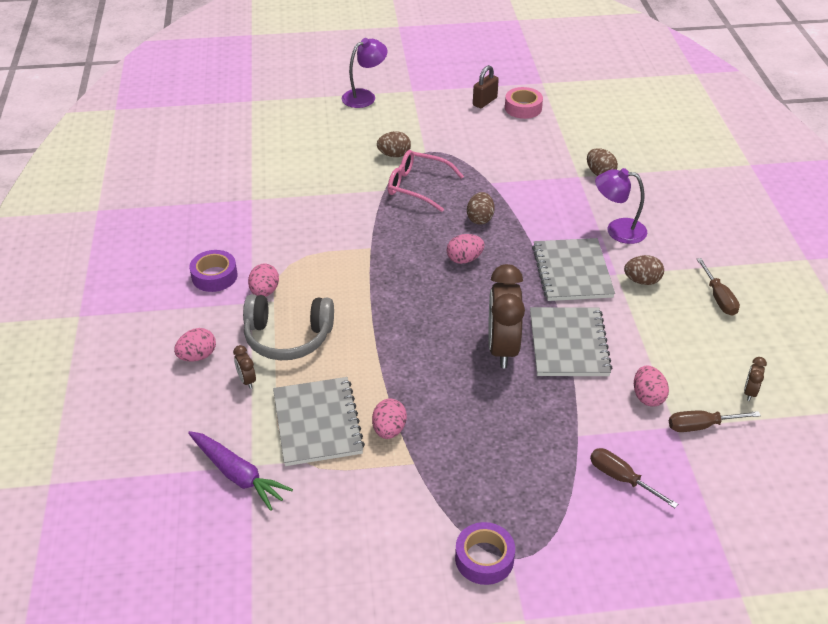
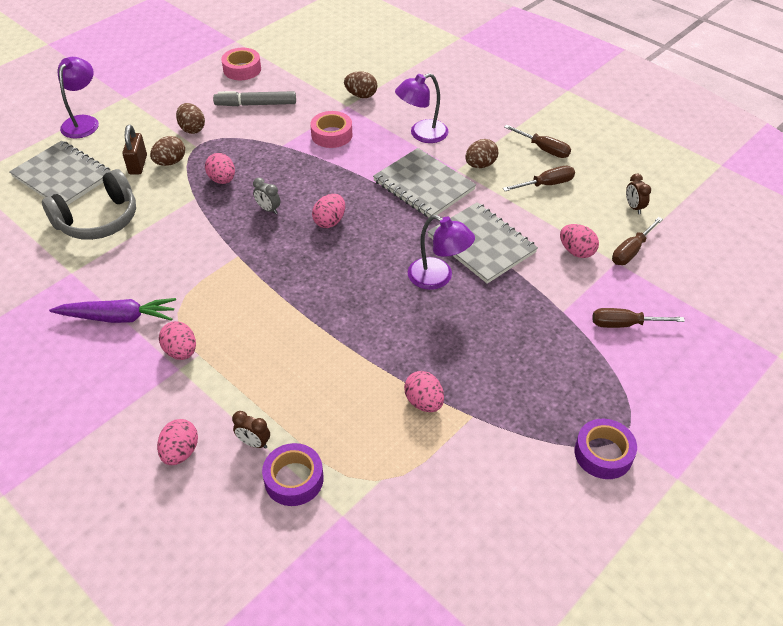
camera: 40 degrees left, 5 degrees up
(214, 276) = (113, 366): purple tape -> purple tape (294, 479)
(238, 475) = (340, 533): purple carrot -> purple carrot (118, 317)
(288, 337) = (249, 379): grey headphones -> grey headphones (98, 219)
(317, 423) = (359, 437): grey notebook -> grey notebook (62, 176)
(417, 186) = (222, 180): pink glasses -> pink egg
(428, 226) = (268, 209): none -> grey clock
(480, 219) = (306, 180): brown egg -> brown egg (192, 129)
(484, 101) = (203, 78): brown padlock -> brown padlock (138, 165)
(502, 348) = (438, 278): brown clock -> purple lamp
(504, 141) = (256, 104): none -> grey marker
(539, 193) = (331, 135): none -> pink tape
(685, 328) = (546, 184): none -> brown screwdriver

